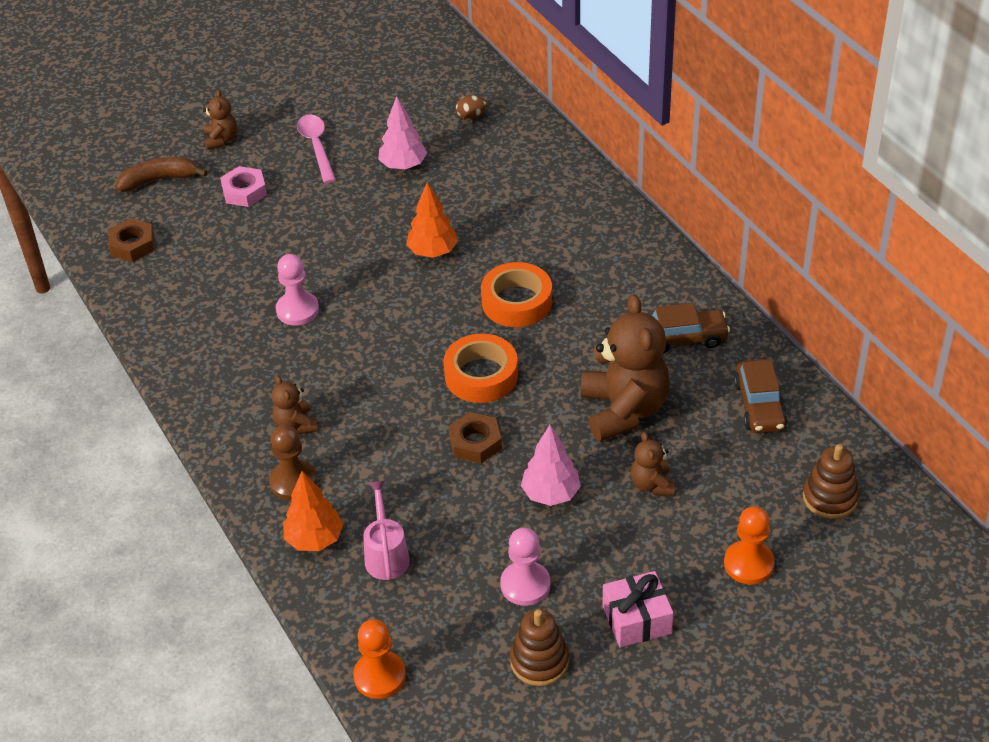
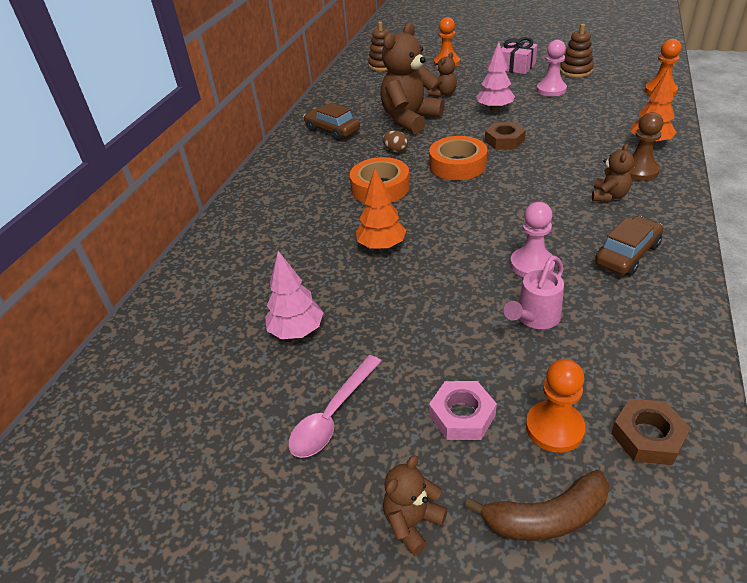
camera: 130 degrees left, 5 degrees down
(159, 180) = (546, 517): brown banana -> brown banana turned 45 degrees counterclockwise
(187, 217) = (554, 428): none -> orange pawn
(386, 555) = (611, 122): pink watering can -> pink watering can (535, 318)
(471, 116) = (179, 338): brown egg -> brown egg (396, 150)
(759, 405) = (351, 96): brown car -> brown car (627, 254)

